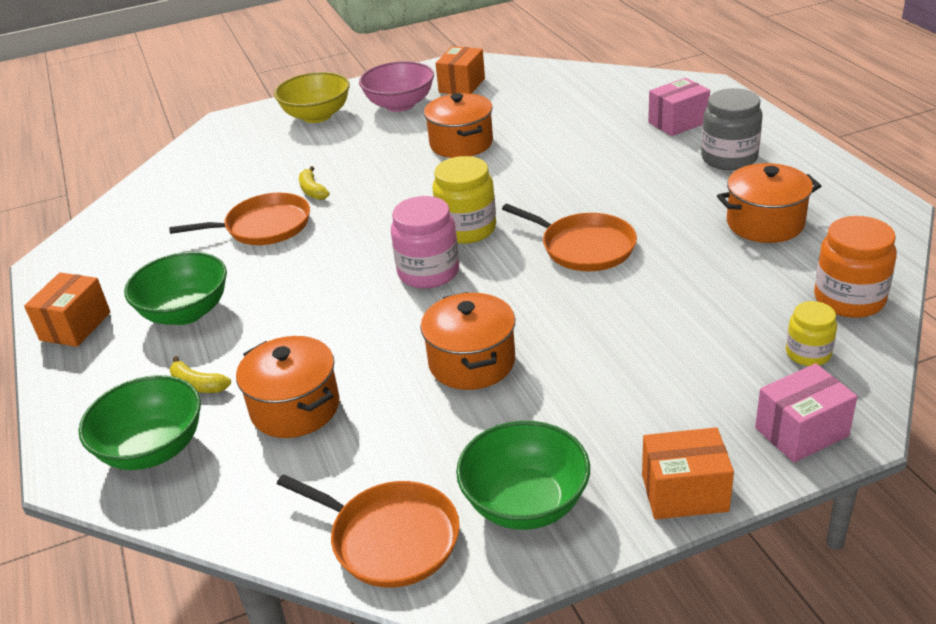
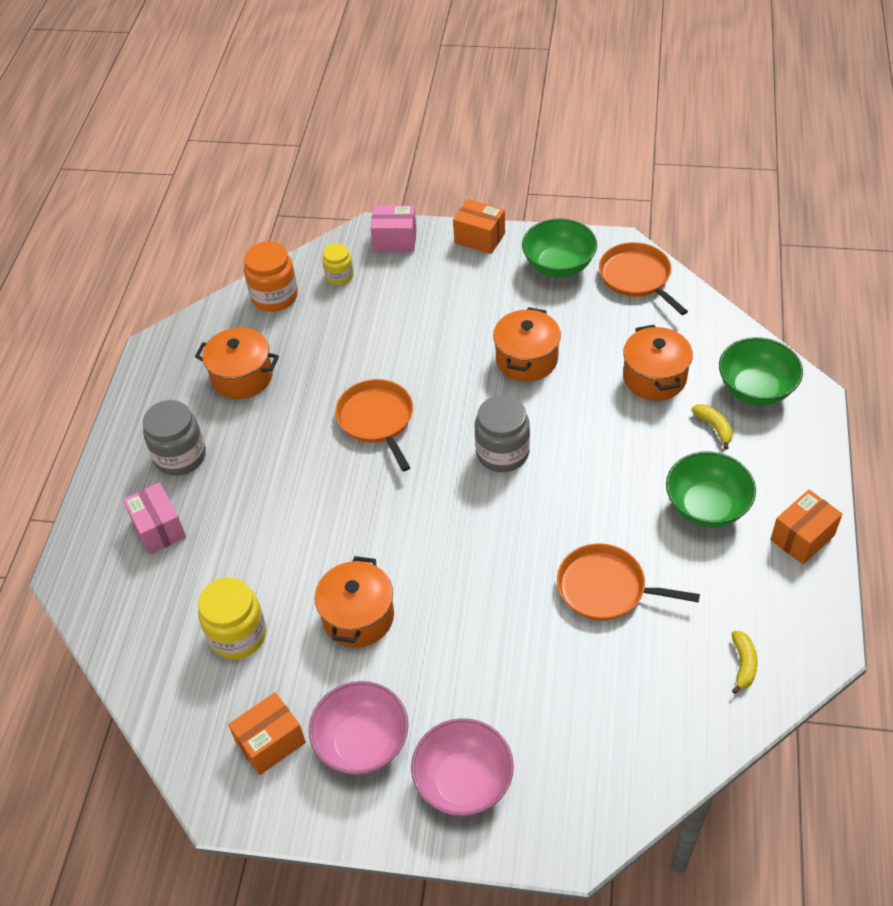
camera: 150 degrees left, 15 degrees up
(312, 190) = (538, 621): yellow banana -> yellow banana (743, 664)
(317, 116) = (463, 781): yellow bowl -> pink bowl
(428, 272) = (502, 453): pink jar -> grey jar
(467, 229) = (442, 486): yellow jar -> yellow jar (238, 635)
(677, 122) = (159, 529): pink box -> pink box turned 60 degrees clockwise

